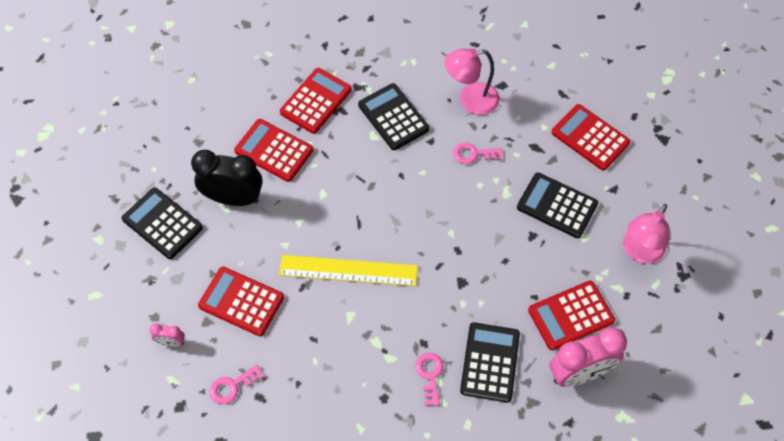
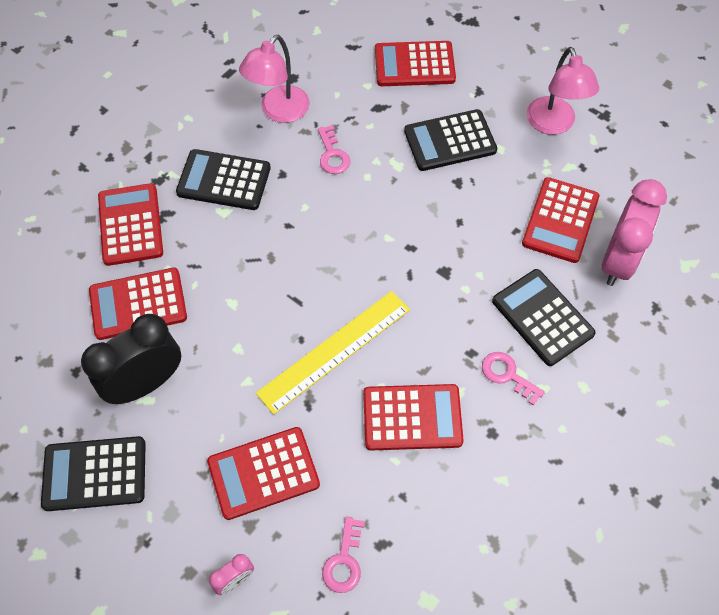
camera: 45 degrees left, 0 degrees up
(349, 347) = (412, 417): none -> red calculator
(473, 154) = (332, 155): pink key -> pink key turned 60 degrees counterclockwise

